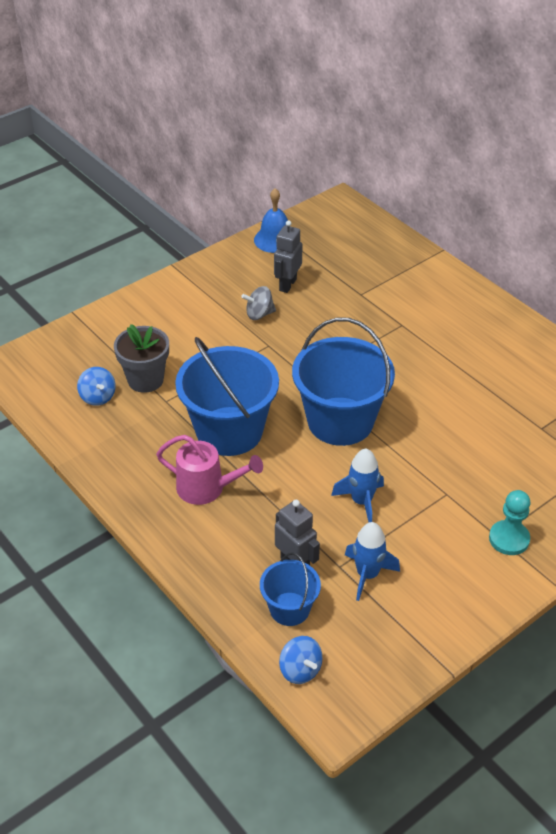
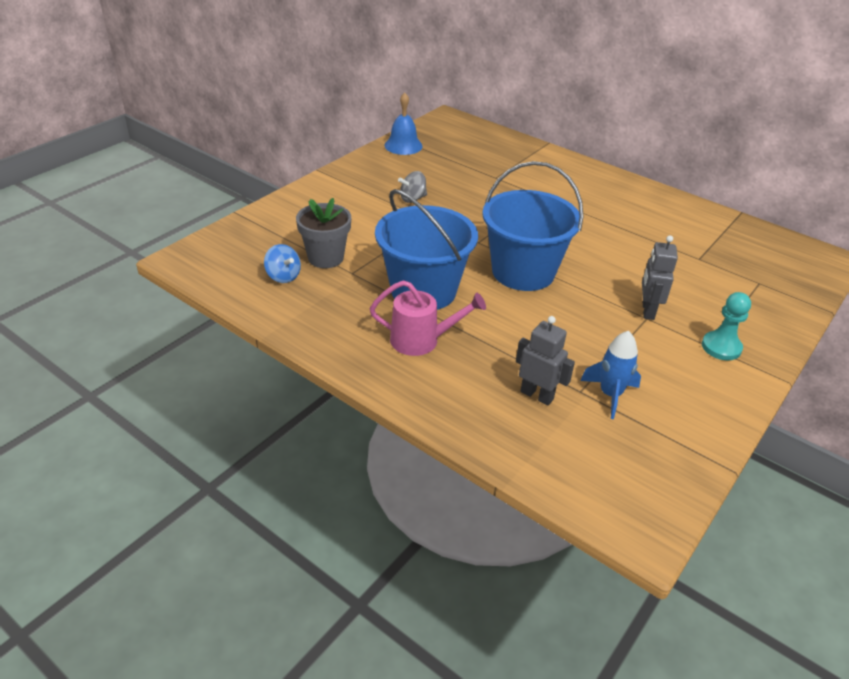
camera: 15 degrees left, 5 degrees down
(287, 285) = (428, 176): grey robot -> grey robot (647, 310)
(289, 609) = (550, 436): blue bucket -> none
(300, 670) = (587, 493): blue spinning top -> none
(361, 501) = (573, 333): blue rocket -> none

